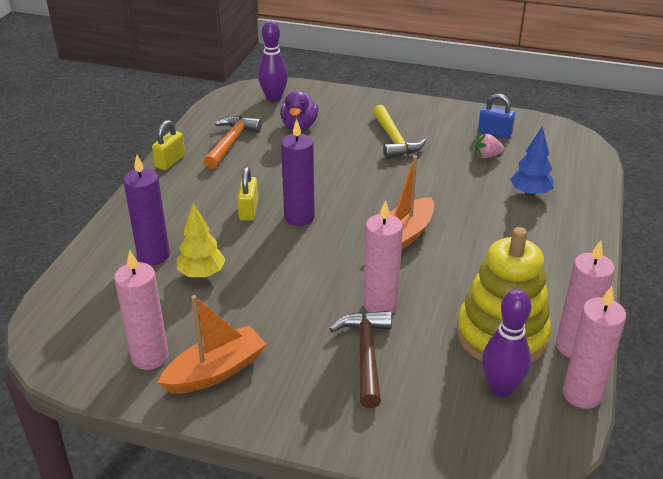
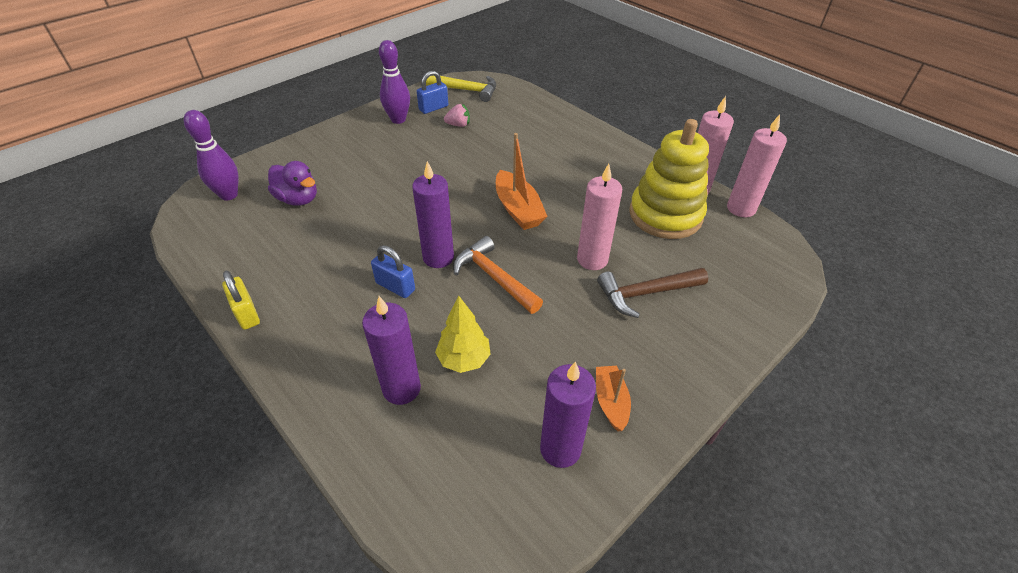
camera: 60 degrees left, 10 degrees up
(150, 357) = (560, 449): pink candle -> purple candle
(216, 371) = (611, 401): orange boat -> orange boat, size x0.63
(231, 143) = (269, 254): orange hammer -> orange hammer (494, 277)
(248, 210) = (395, 286): yellow padlock -> blue padlock
(366, 355) = (646, 293): brown hammer -> brown hammer turned 45 degrees counterclockwise
(394, 140) = (385, 157): yellow hammer -> yellow hammer (466, 90)
(487, 156) = (458, 125): pink strawberry -> pink strawberry turned 120 degrees counterclockwise
(501, 388) = (718, 240): purple bowling pin -> purple bowling pin (398, 119)
(530, 193) = (522, 129): blue tree -> none

